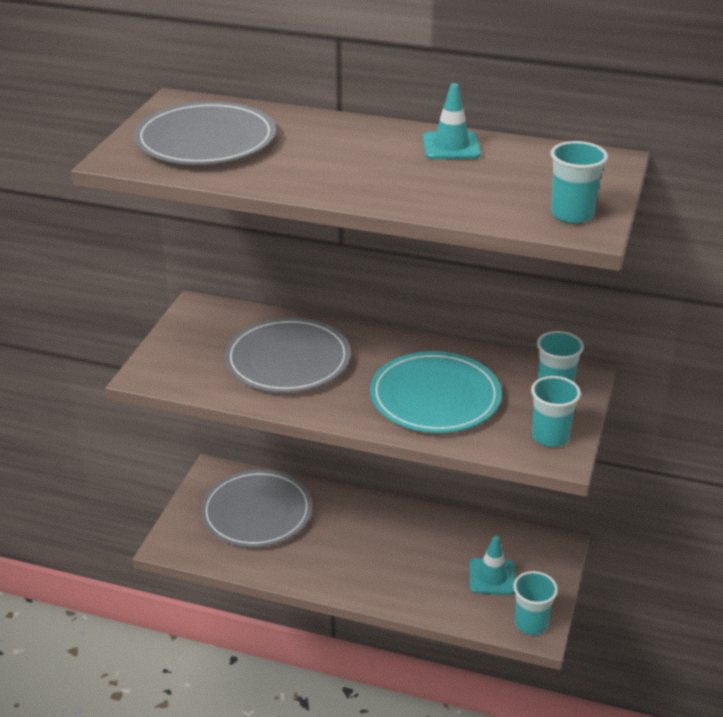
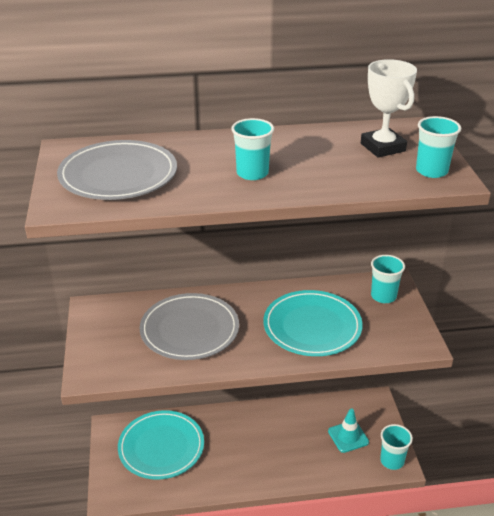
camera: 25 degrees left, 0 degrees up
(257, 512) = (161, 447): grey plate -> turquoise plate
(451, 146) = (304, 140): turquoise traffic cone -> none
(540, 175) = (382, 147): none -> white trophy
(550, 436) = (406, 331): turquoise cup -> turquoise cup (252, 173)

